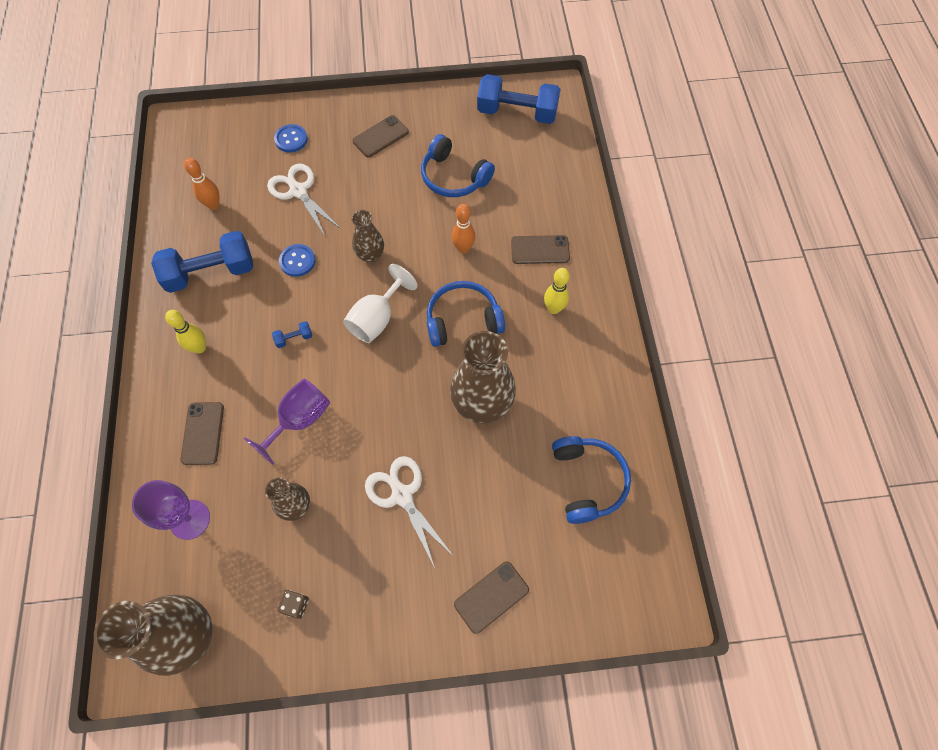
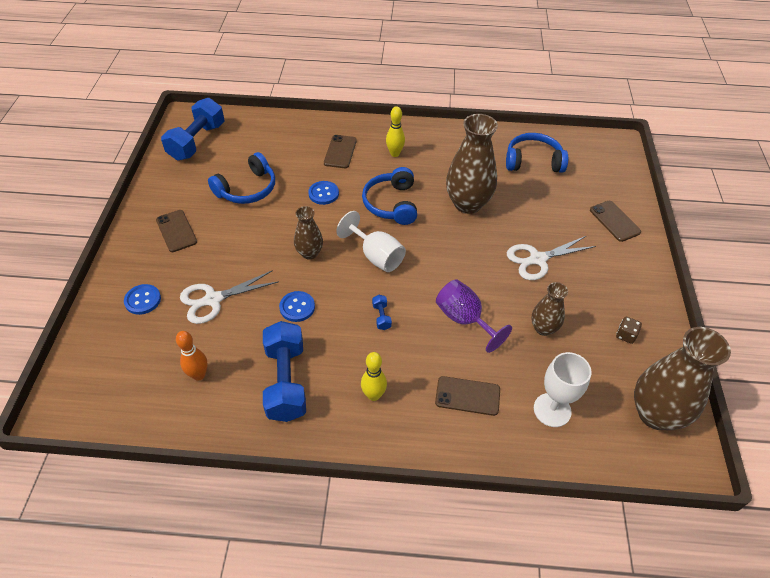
camera: 80 degrees left, 15 degrees down
(190, 519) = (552, 410): purple goblet -> white goblet
(463, 248) = (323, 194): orange bowling pin -> blue button

